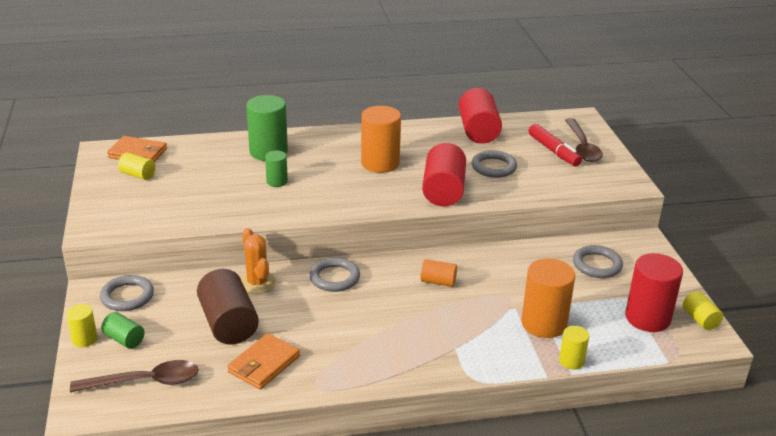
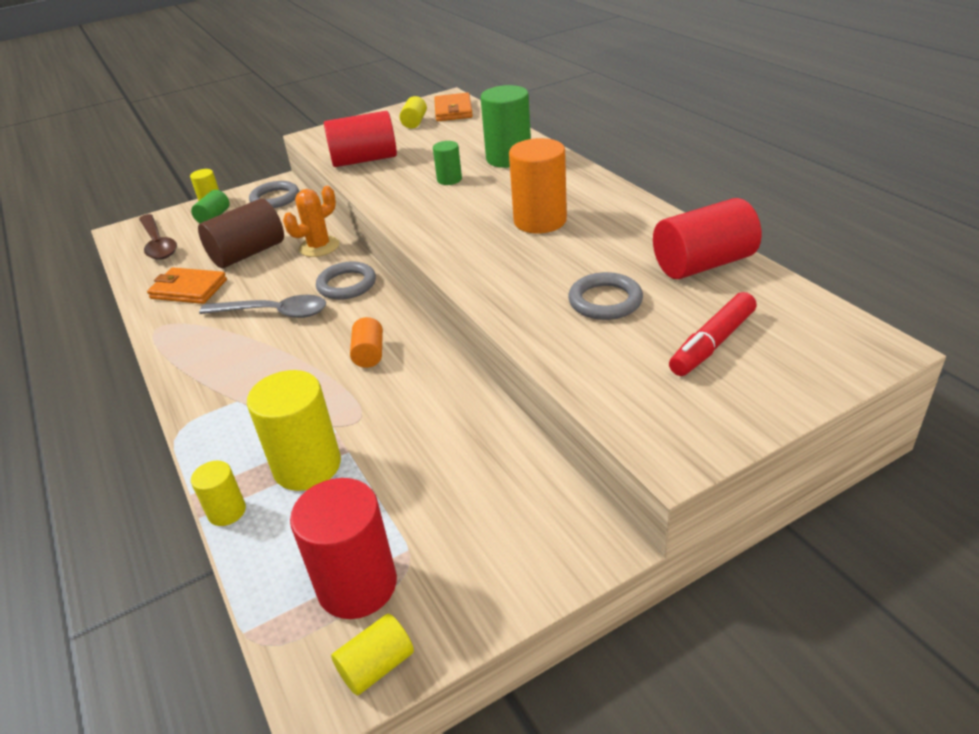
camera: 75 degrees right, 5 degrees up
(347, 319) = (274, 313): none -> grey spoon
(443, 191) = (504, 278): red cylinder -> red cylinder (364, 160)
(544, 324) = (307, 466): orange cylinder -> yellow cylinder
(582, 147) = (761, 370): brown spoon -> none
(597, 265) = (484, 494): grey ring -> none

